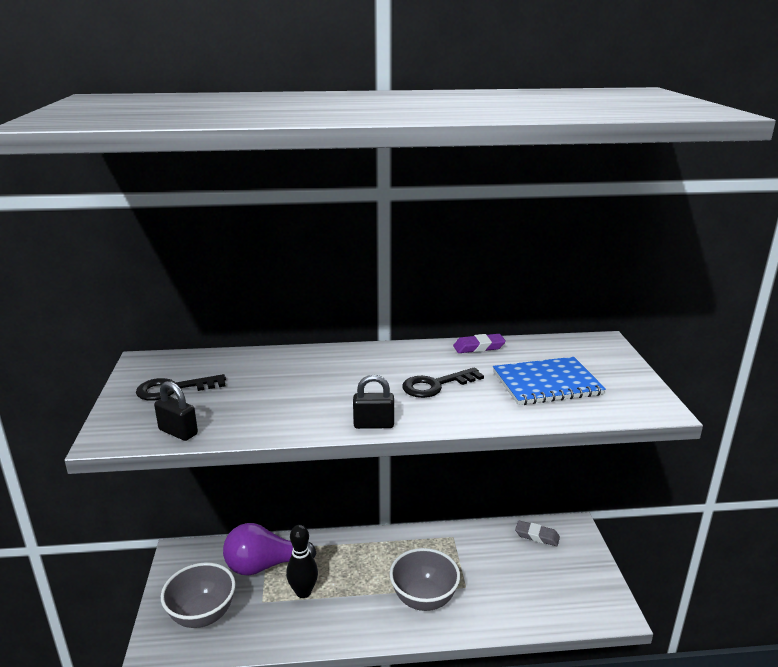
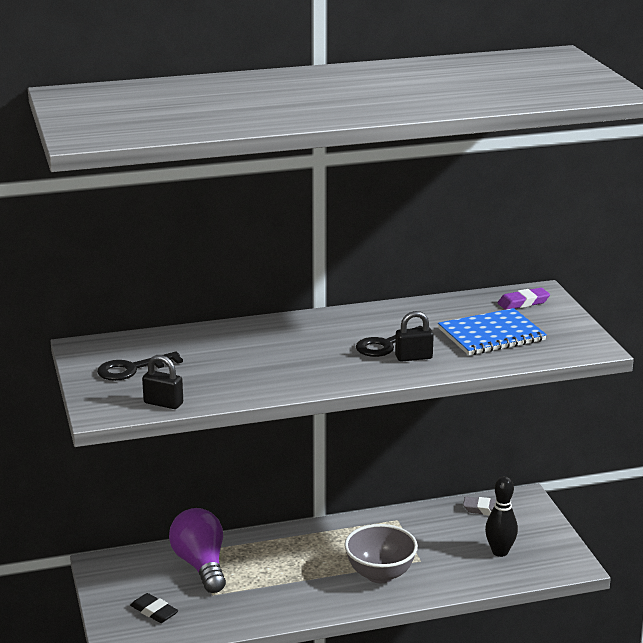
camera: 10 degrees left, 0 degrees up
(202, 615) = (154, 611): grey bowl -> black eraser
(264, 565) = (201, 565): purple light bulb -> purple light bulb turned 90 degrees clockwise
(303, 592) = (253, 582): black bowling pin -> black bowling pin (500, 552)
(373, 424) = (341, 382): black padlock -> black padlock (413, 357)
(479, 347) = (418, 306): purple eraser -> purple eraser (523, 302)

